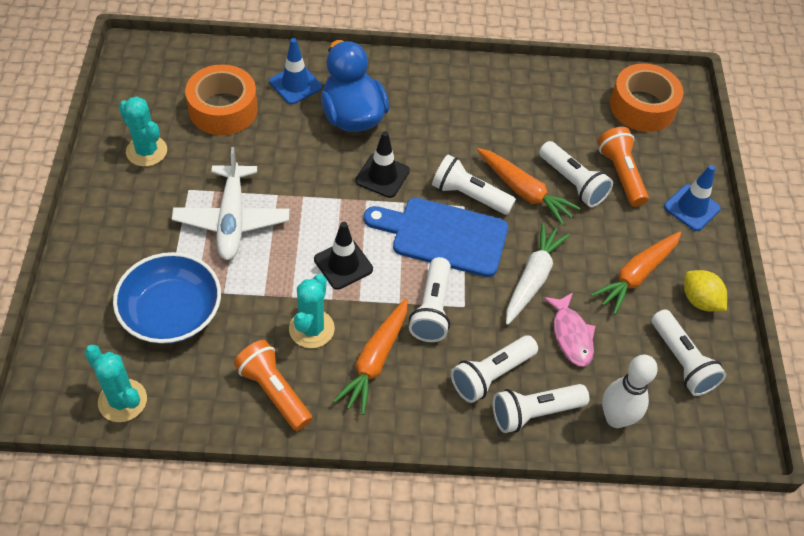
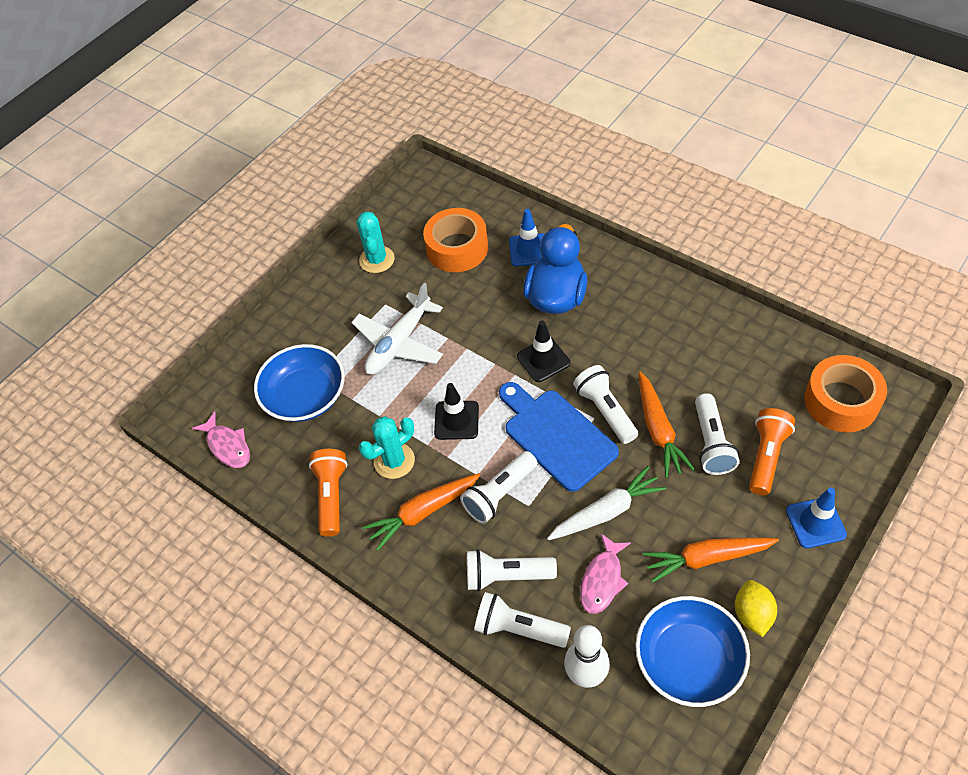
camera: 45 degrees right, 0 degrees up
(122, 401) = (227, 446): turquoise cactus -> pink fish
(681, 361) = (688, 660): white flashlight -> blue bowl

